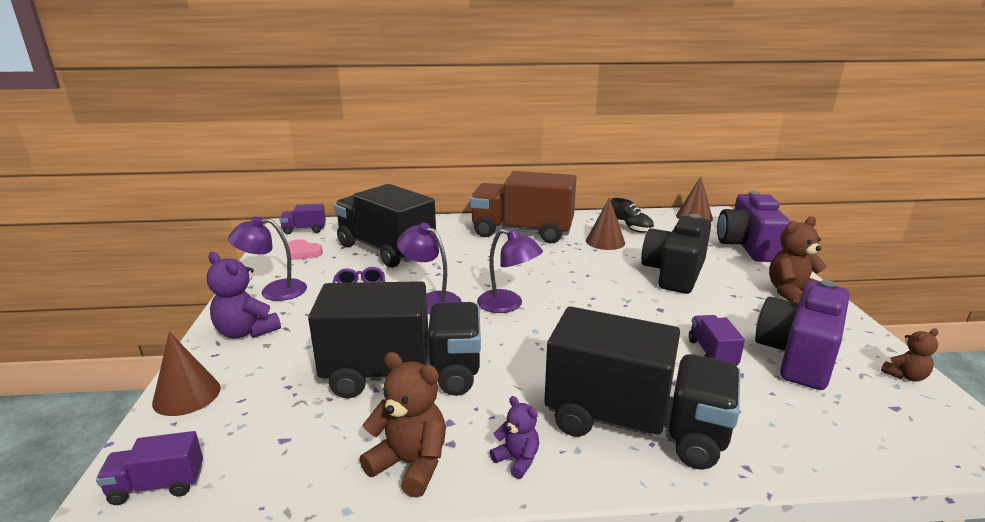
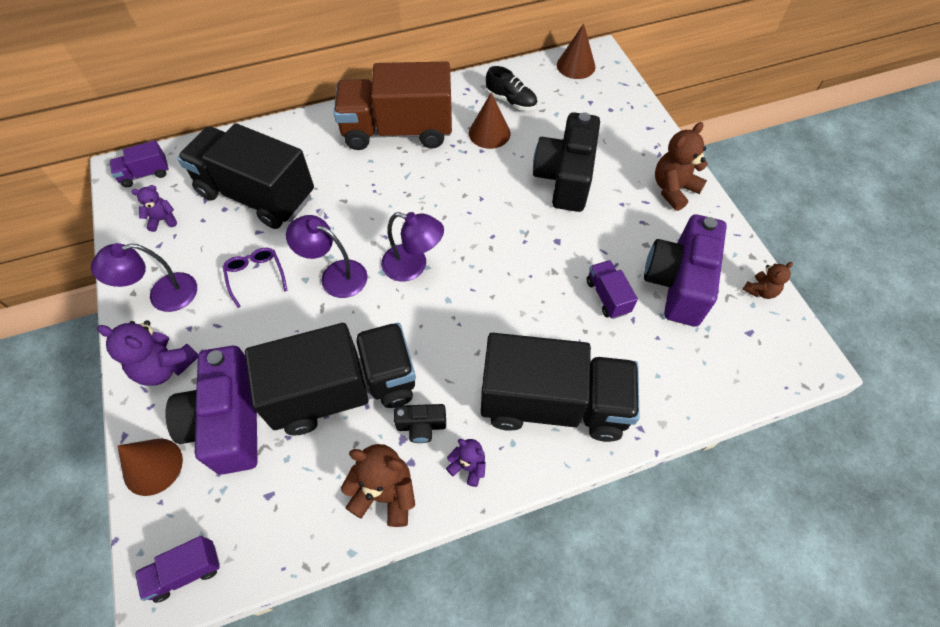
camera: 15 degrees left, 35 degrees up
(302, 252) = (163, 220): pink heart -> purple teddy bear
(474, 416) = (421, 426): none -> black camera
(747, 246) = (632, 114): purple camera -> purple camera (229, 421)

